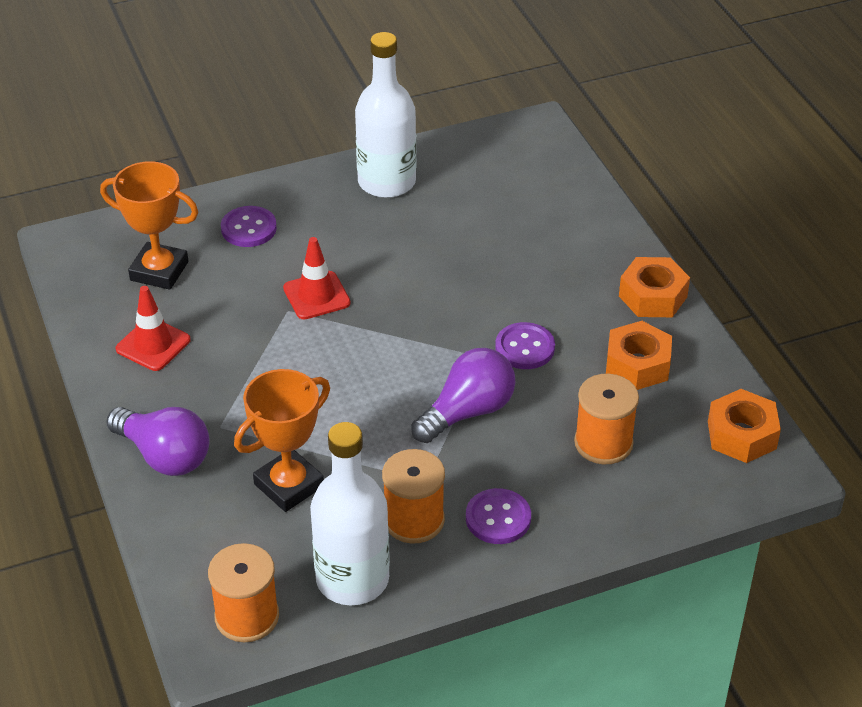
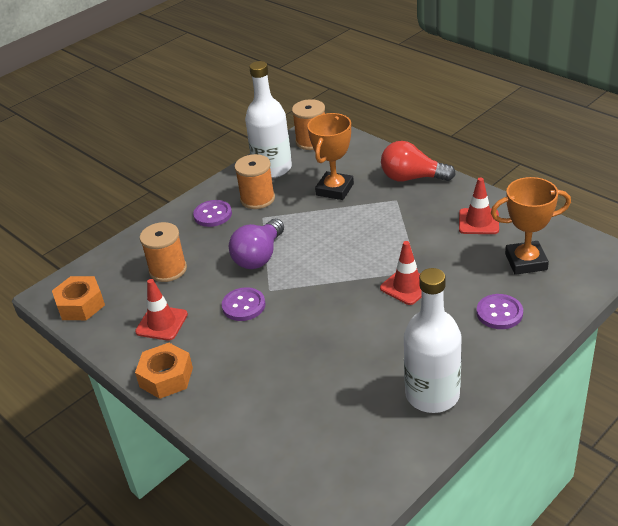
camera: 160 degrees right, 5 degrees down
(164, 456) = (412, 178): purple light bulb -> red light bulb
(637, 364) = (161, 323): orange nut -> red traffic cone

